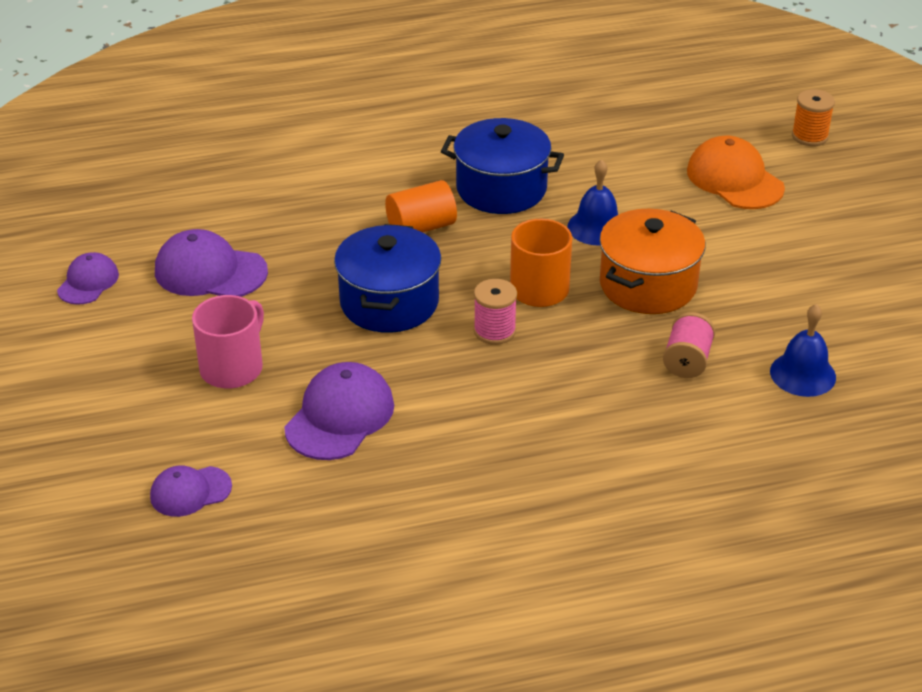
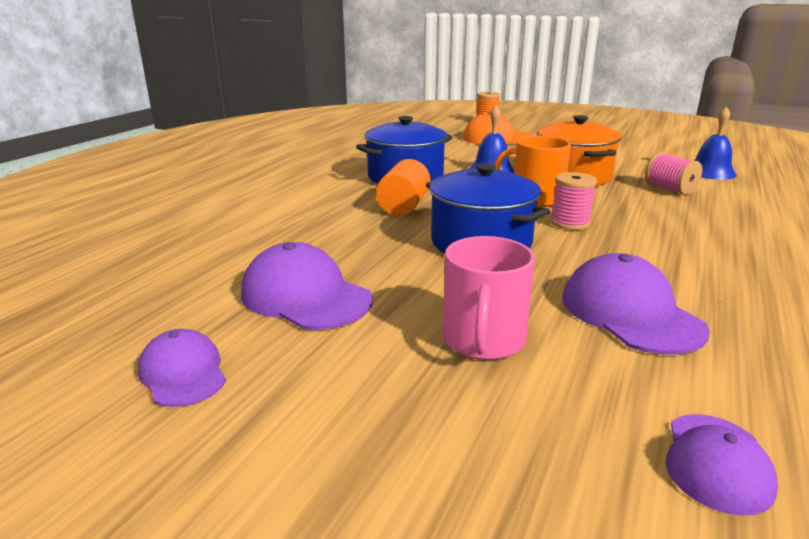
camera: 50 degrees left, 15 degrees down
(210, 271) = (305, 296): purple cap -> purple cap turned 75 degrees clockwise
(232, 368) = (483, 340): pink mug -> pink mug turned 150 degrees counterclockwise

